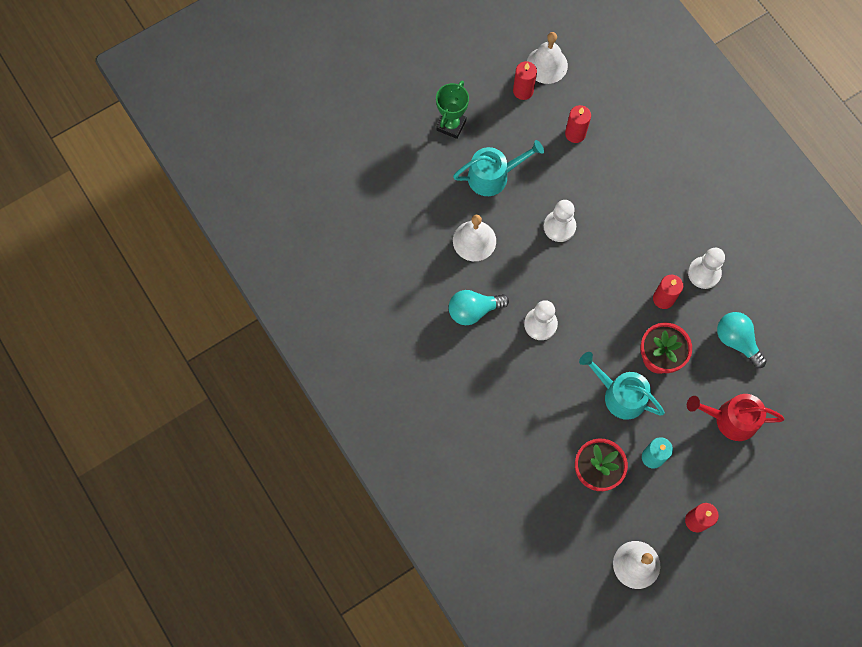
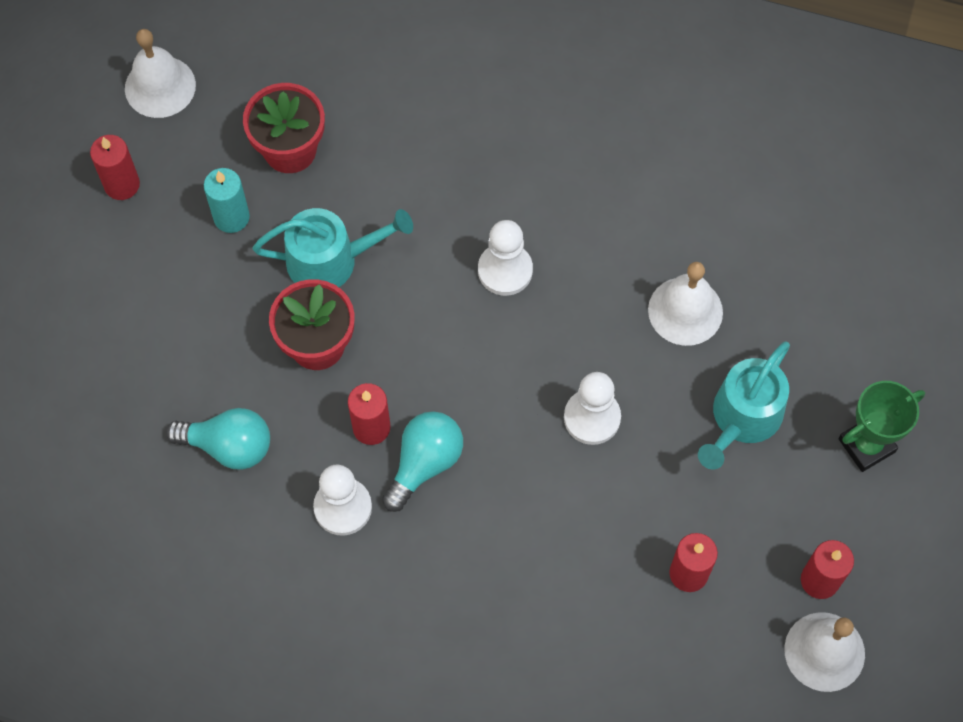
camera: 140 degrees right, 5 degrees down
(451, 125) = (866, 445): green trophy -> green trophy turned 75 degrees clockwise
(473, 310) = (604, 223): turquoise light bulb -> turquoise light bulb (425, 463)
(731, 419) = (163, 337): red watering can -> none

